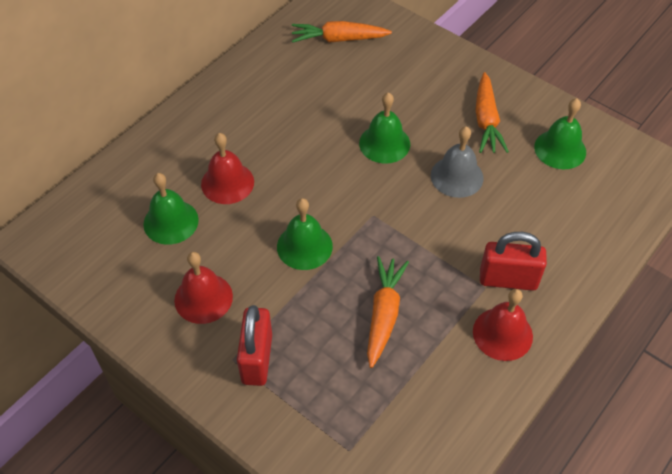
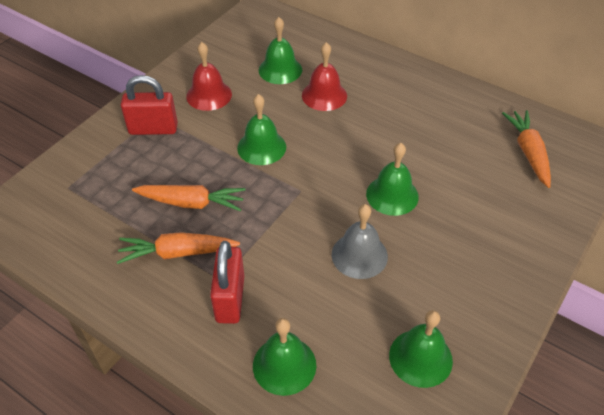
camera: 85 degrees right, 5 degrees down
(486, 121) = (447, 282): orange carrot -> orange carrot (177, 253)
(502, 334) = (167, 293): red bell -> none
(574, 240) = (284, 365): none -> green bell

